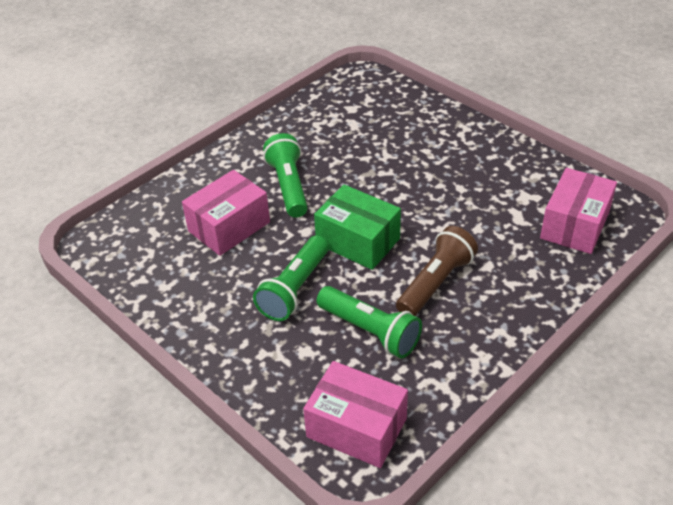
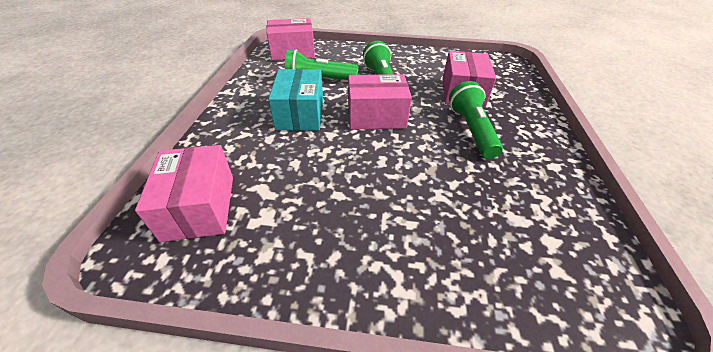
camera: 140 degrees right, 0 degrees up
(288, 186) = (471, 130): green flashlight -> green flashlight turned 135 degrees counterclockwise
(358, 241) = (376, 116): green box -> pink box
(435, 283) = (300, 114): brown flashlight -> turquoise box

